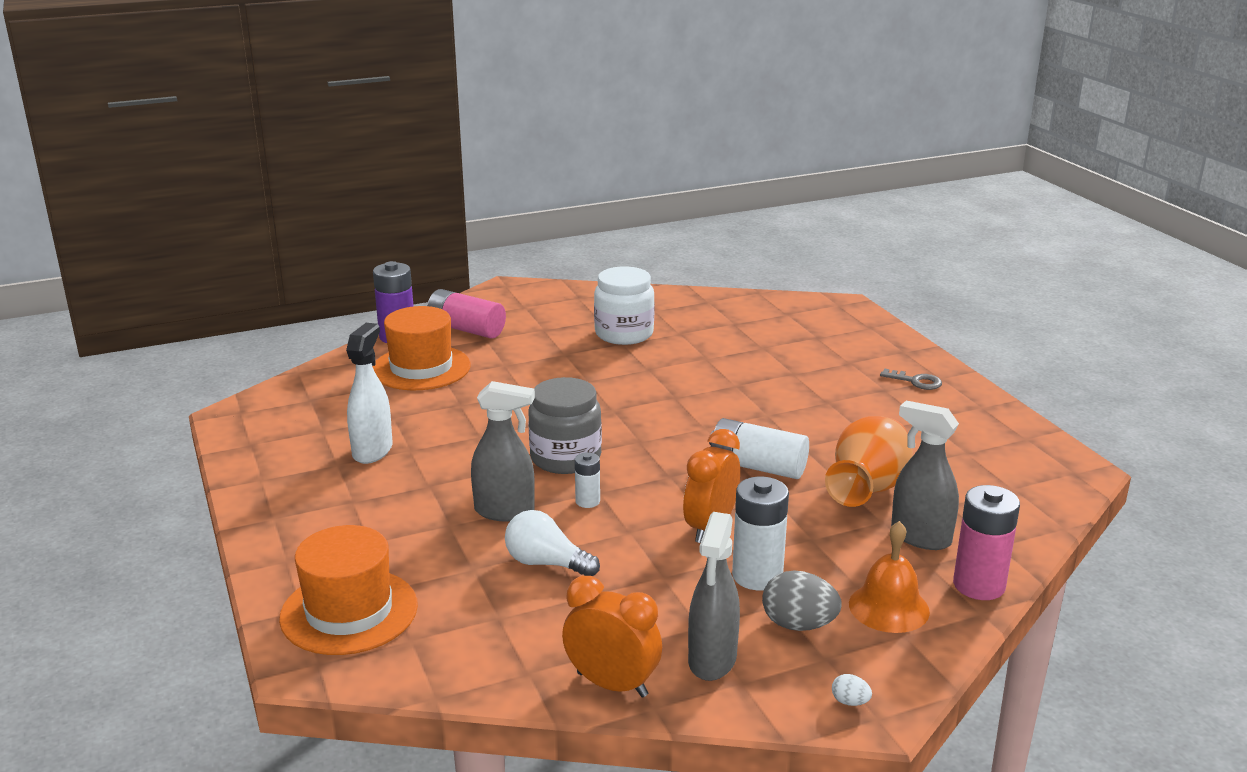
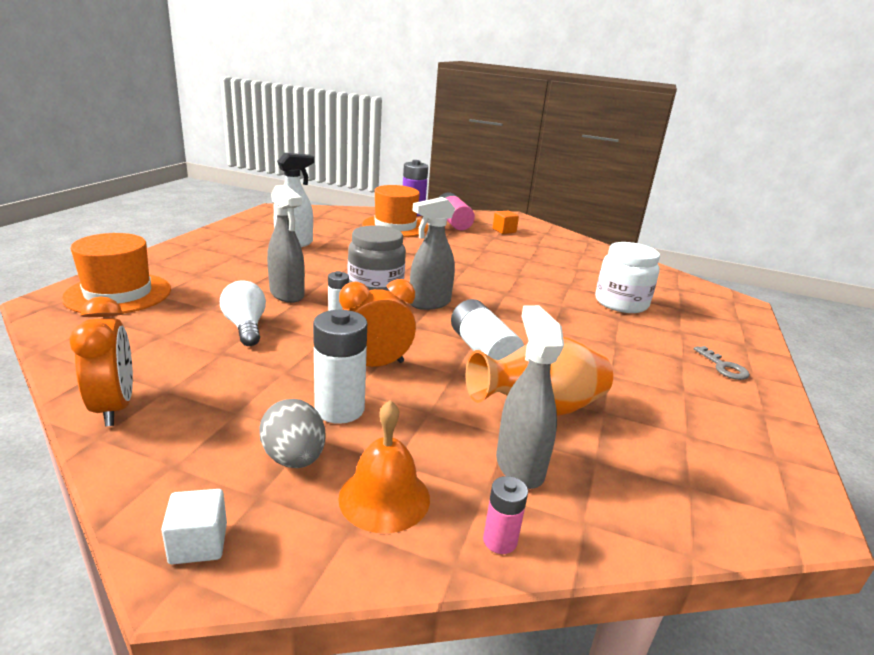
camera: 40 degrees right, 0 degrees up
(536, 315) = (504, 231): none -> orange cube
(624, 334) = (539, 256): white jar -> white jar (621, 303)
(712, 660) = (193, 437): grey spray bottle -> grey spray bottle (429, 303)
(850, 702) = (198, 543): white egg -> white cube
(979, 585) = (500, 540): pink battery -> pink battery, size x0.54

